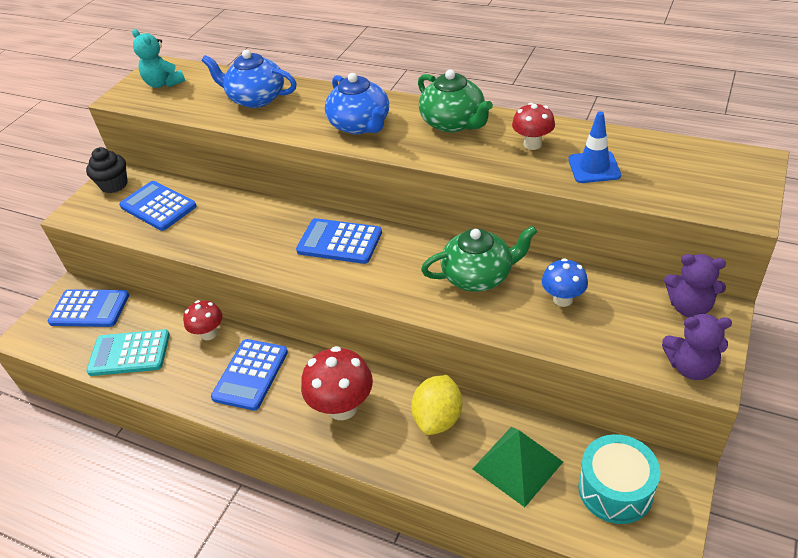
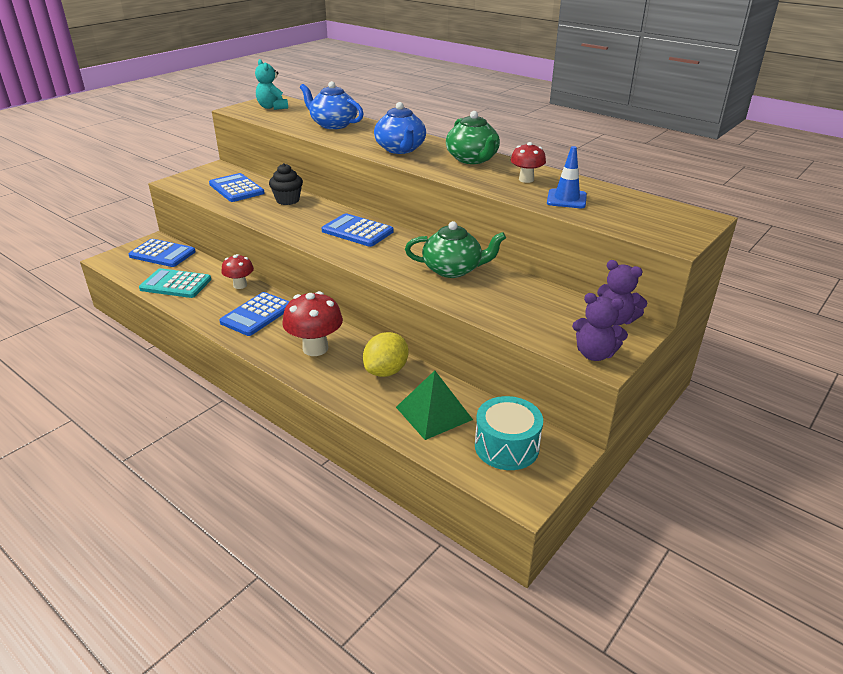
camera: 10 degrees right, 10 degrees down
(114, 185) = (212, 172): black cupcake -> black cupcake (287, 200)
(563, 299) = (512, 295): blue mushroom -> none

